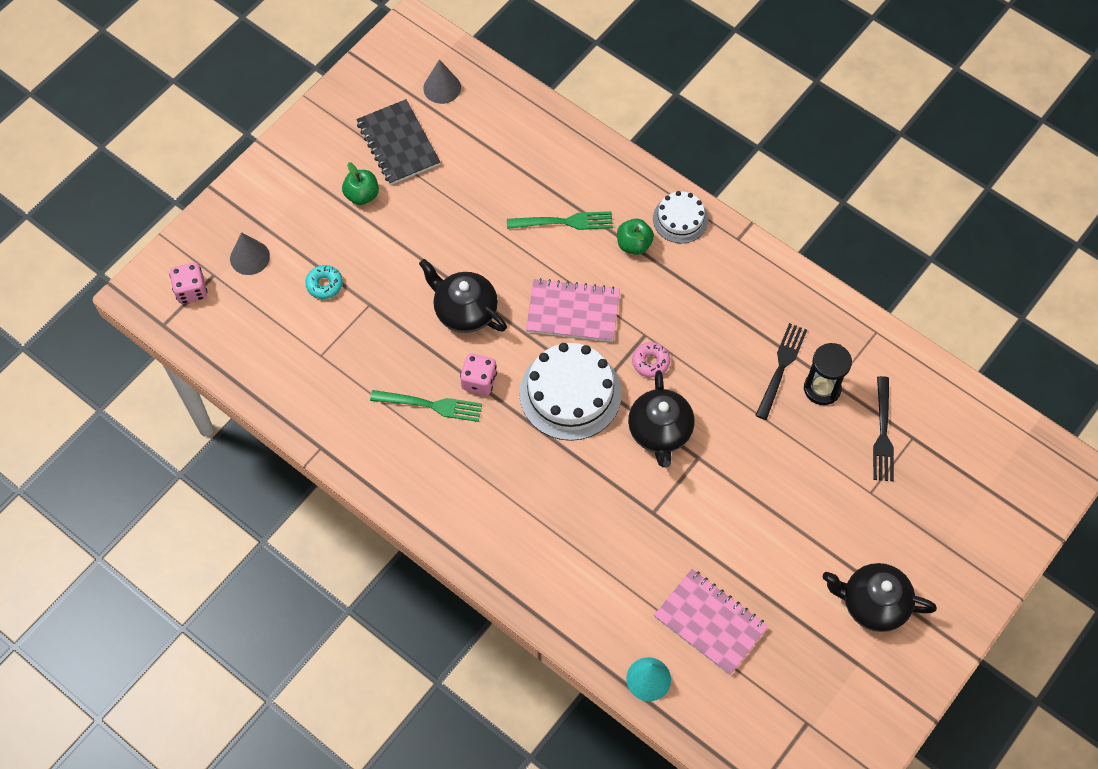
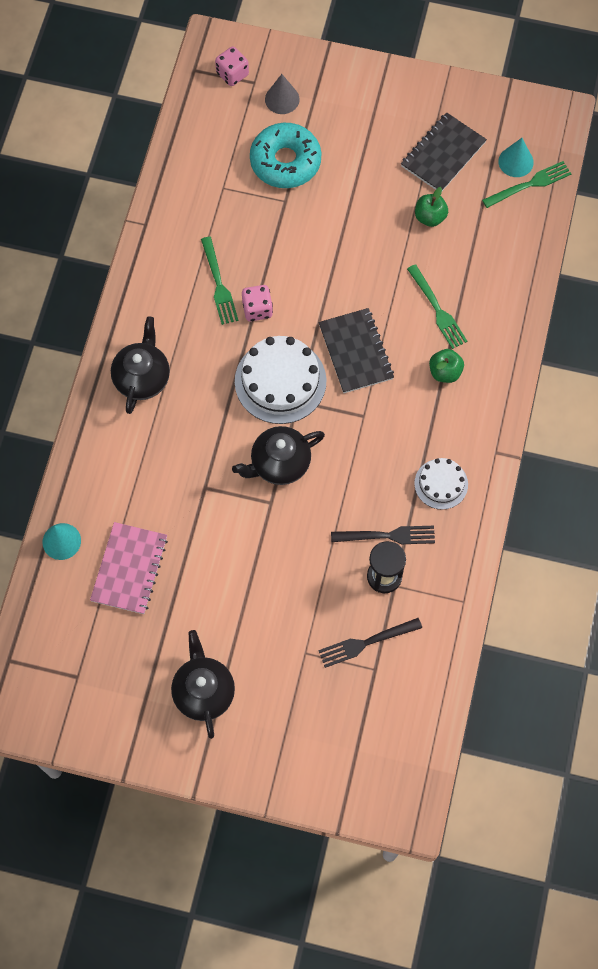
camera: 65 degrees right, 5 degrees up
(324, 285) = (285, 162): turquoise donut -> turquoise donut, size x2.19
(362, 195) = (380, 150): green apple -> green apple (430, 217)
(442, 88) = (516, 161): grey cone -> turquoise cone
(464, 311) = (314, 271): black teapot -> black teapot (142, 378)
(473, 87) = (529, 184): none -> green fork
(573, 312) = (356, 352): pink notebook -> black notebook
(650, 362) = (340, 430): pink donut -> none
(680, 219) = (490, 398): white cake -> white cake (441, 484)

